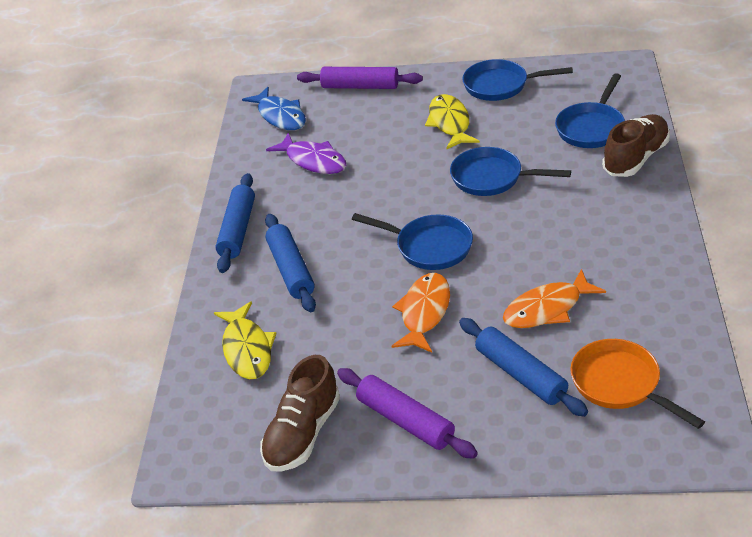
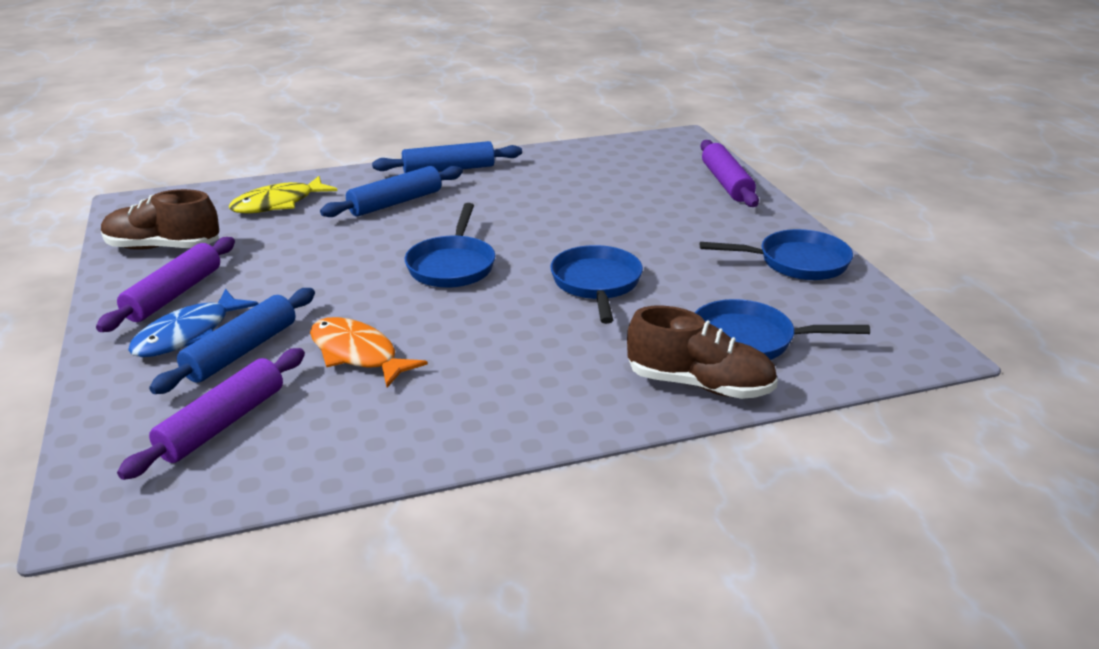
camera: 65 degrees right, 10 degrees down
(280, 116) = (643, 155): blue fish -> blue fish (188, 334)
(313, 161) = (575, 183): purple fish -> none
(424, 312) = (340, 279): orange fish -> none
(450, 123) = (692, 243): yellow fish -> none
(500, 85) = (797, 262): blue pan -> blue pan turned 105 degrees clockwise
(620, 384) = (222, 423): orange pan -> purple rolling pin

